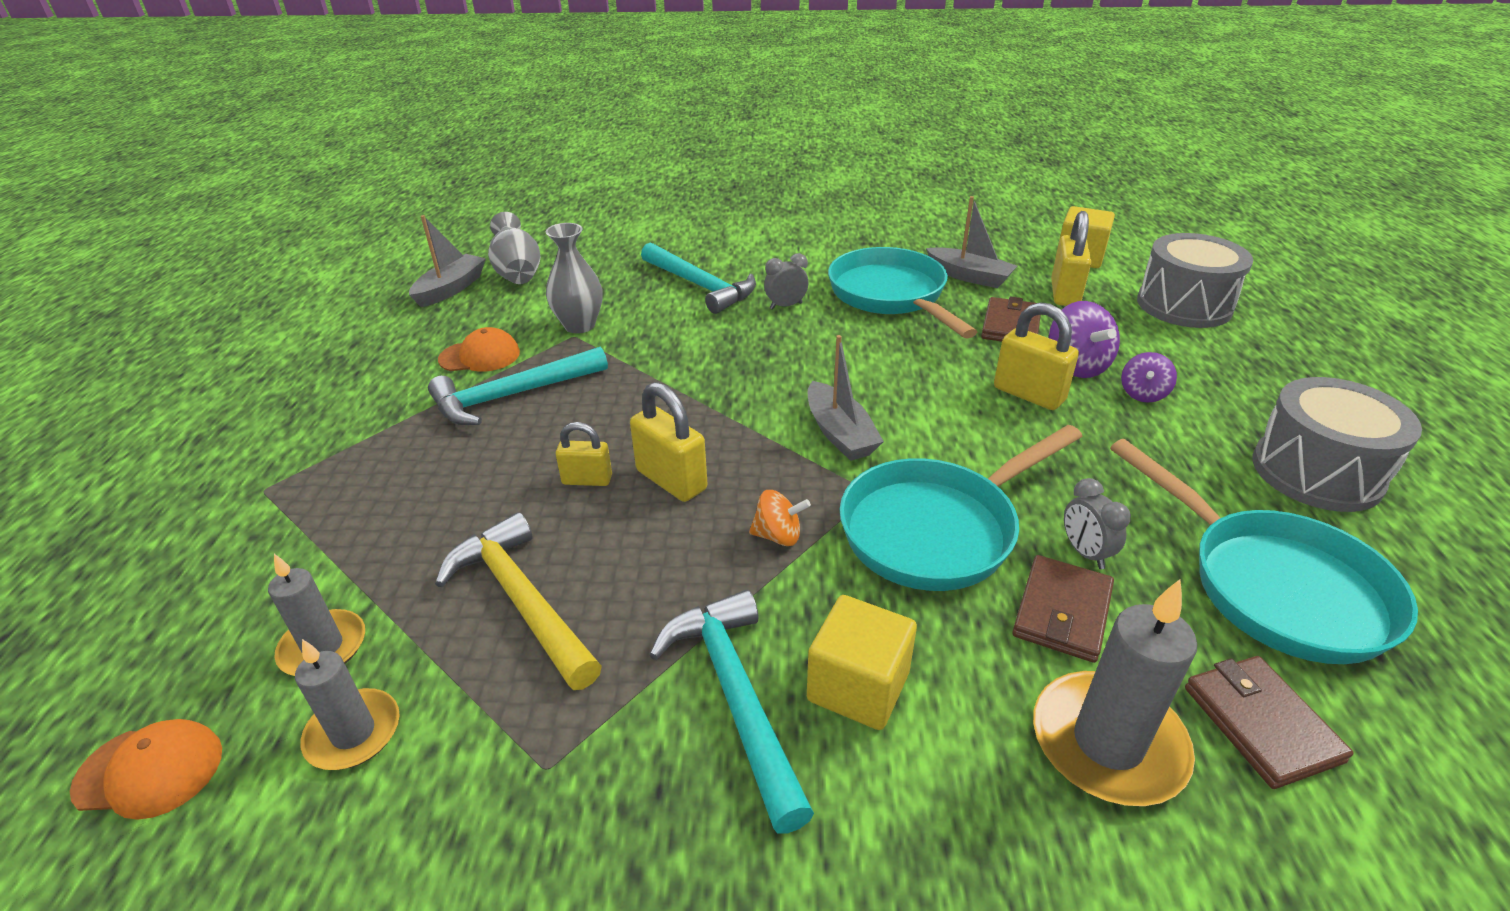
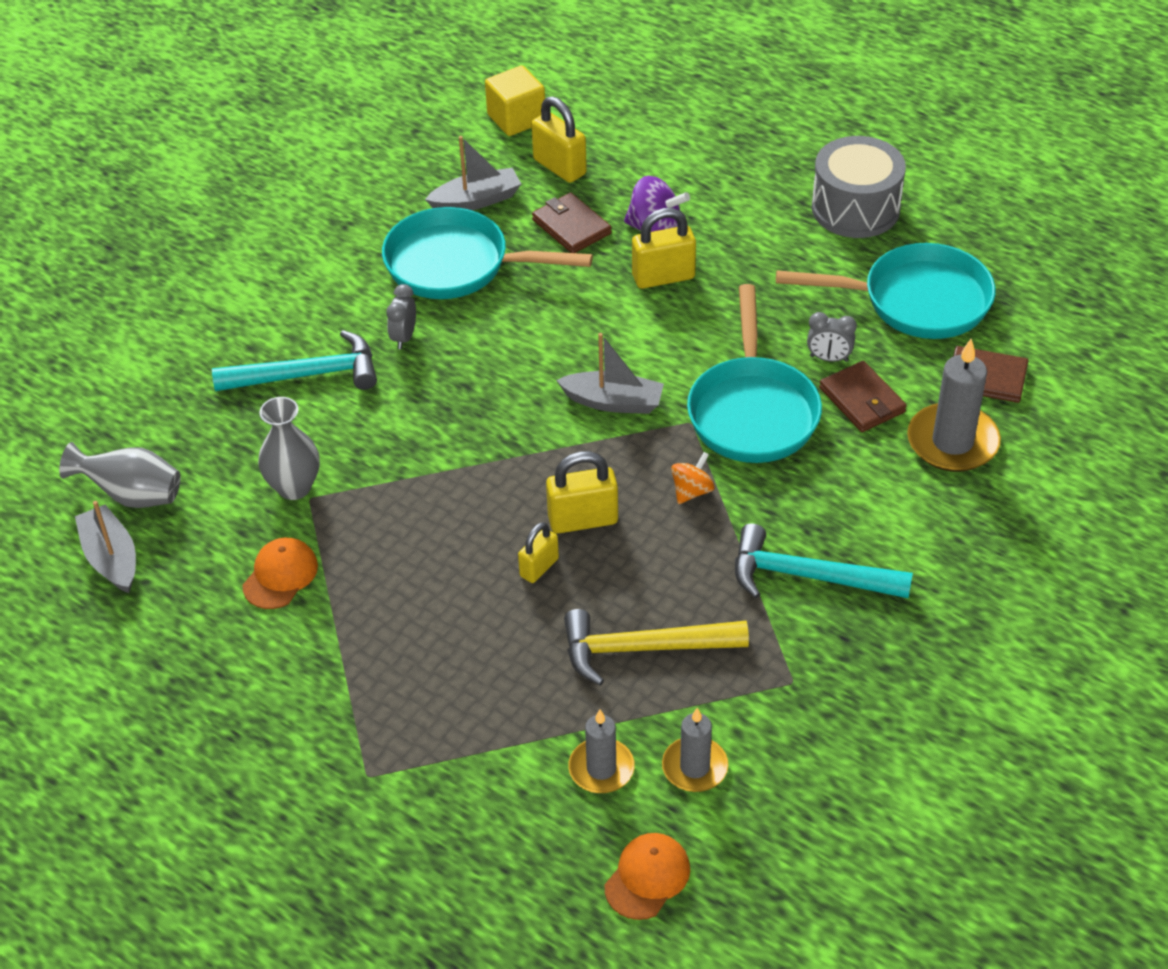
camera: 55 degrees left, 10 degrees up
(512, 395) = (373, 574): turquoise hammer -> none
(858, 686) = (842, 519): yellow cube -> none
(1143, 394) = (717, 222): purple spinning top -> none
(1184, 305) = (640, 119): grey drum -> none

